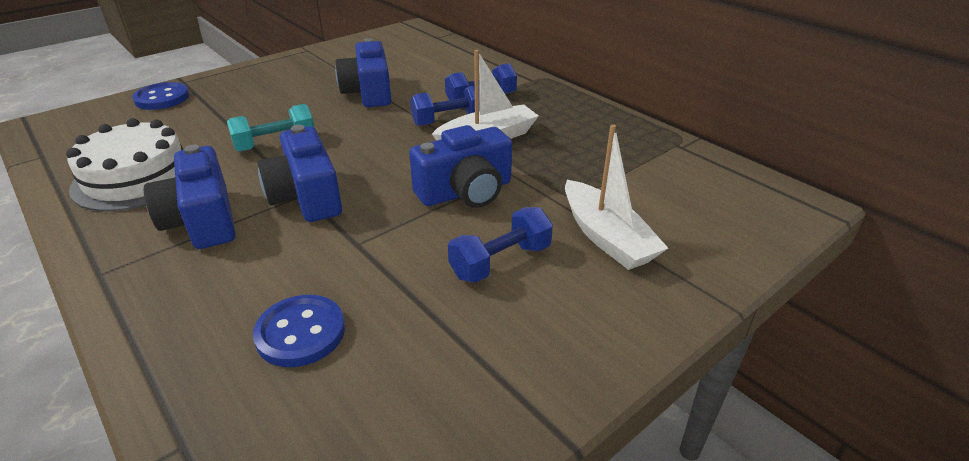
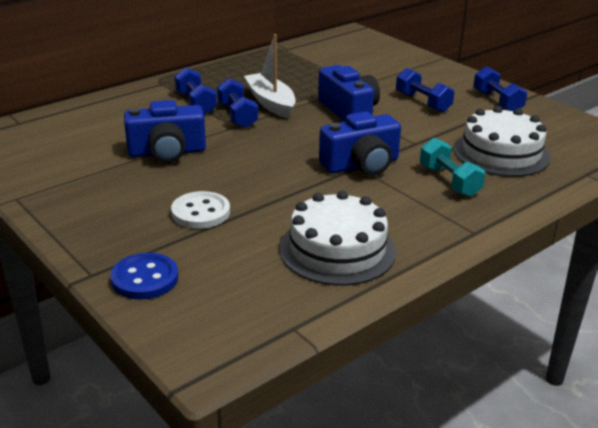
camera: 90 degrees left, 5 degrees down
(202, 220) = (400, 202): blue camera -> none
(247, 112) = (200, 212): none -> white button
(275, 144) = (273, 188): turquoise dumbbell -> turquoise dumbbell (449, 181)
(300, 333) = (501, 153): blue button -> white cake
(514, 361) = (497, 102): none -> blue dumbbell
(606, 237) = (393, 76): white boat -> none

